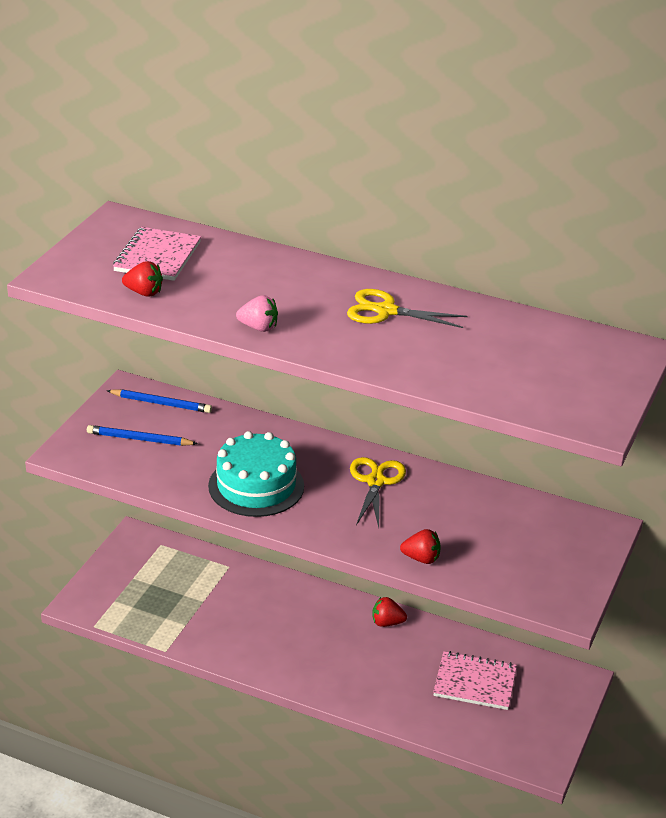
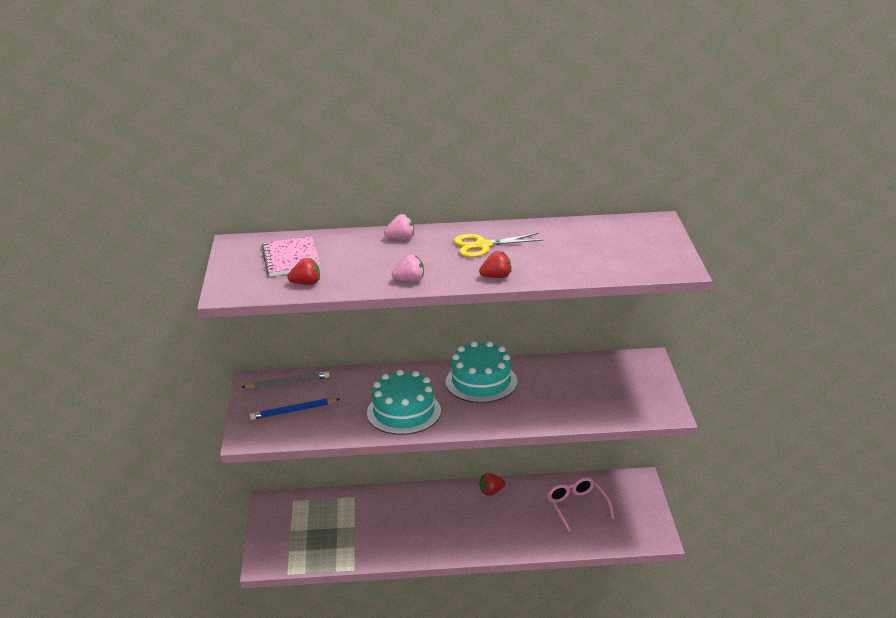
camera: 25 degrees left, 5 degrees down
(161, 404) = (288, 383): blue pencil -> grey pencil
(301, 271) = (401, 238): none -> pink strawberry
(375, 482) = (481, 382): yellow scissors -> turquoise cake
(421, 558) = (553, 417): red strawberry -> red strawberry (496, 277)
(475, 682) = (577, 507): pink notebook -> pink glasses

